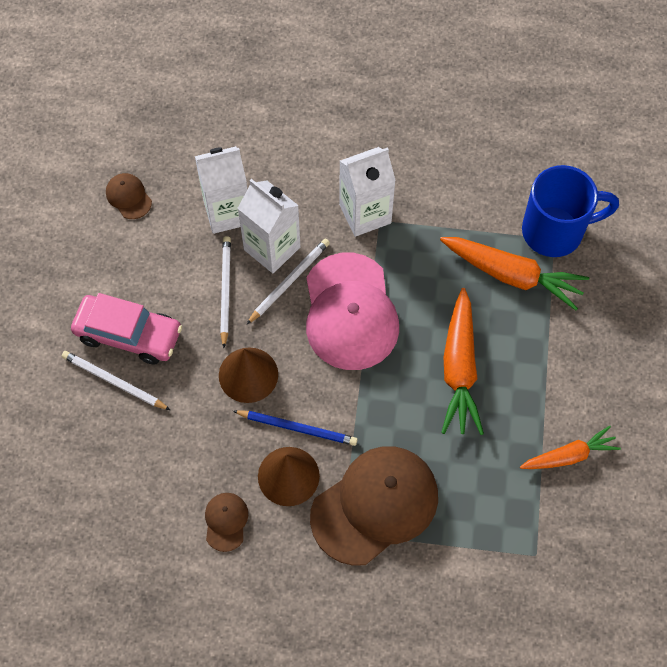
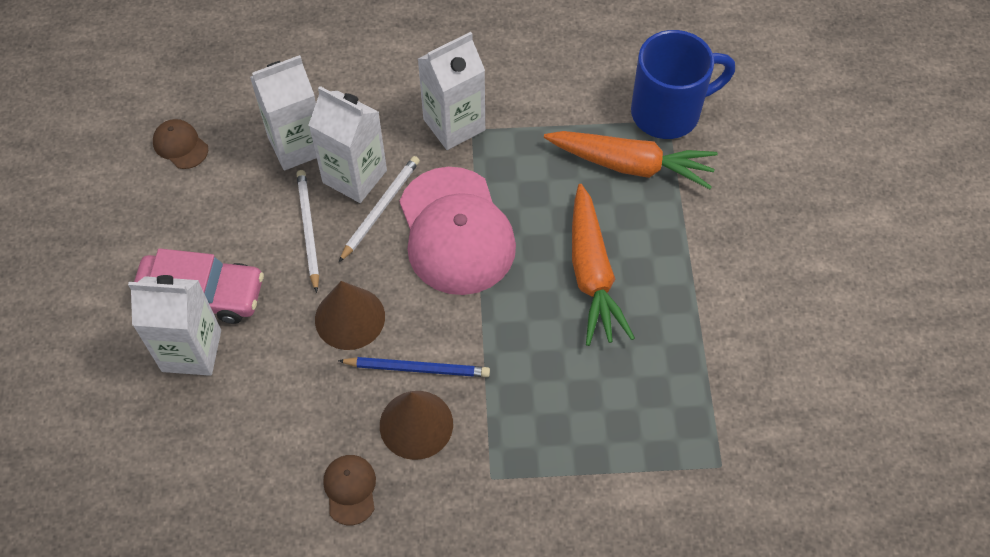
camera: 10 degrees left, 5 degrees down
(114, 382) = (191, 351): white pencil -> white carton
(375, 505) = (524, 441): brown cap -> none
(569, 455) = (735, 348): orange carrot -> none

